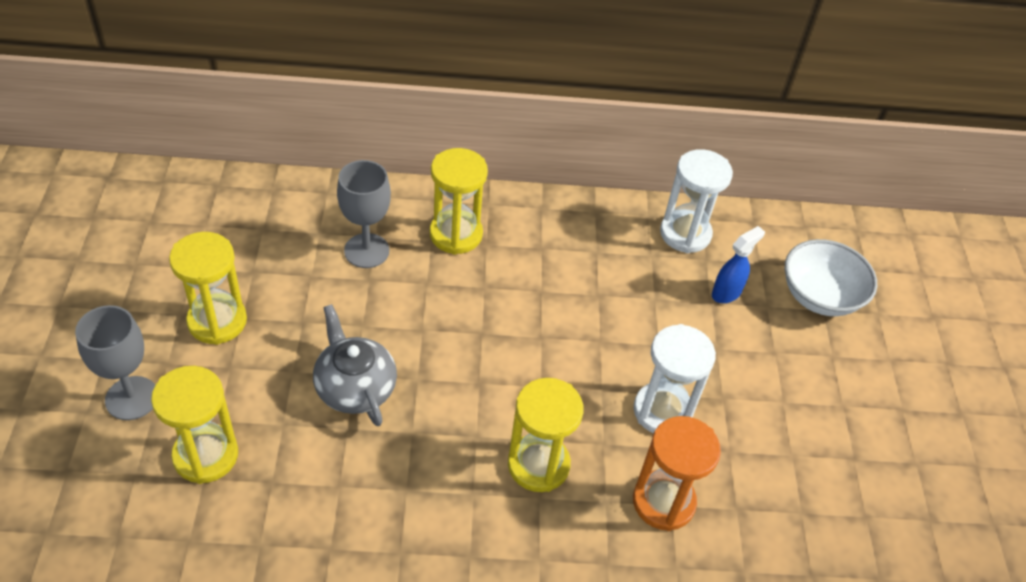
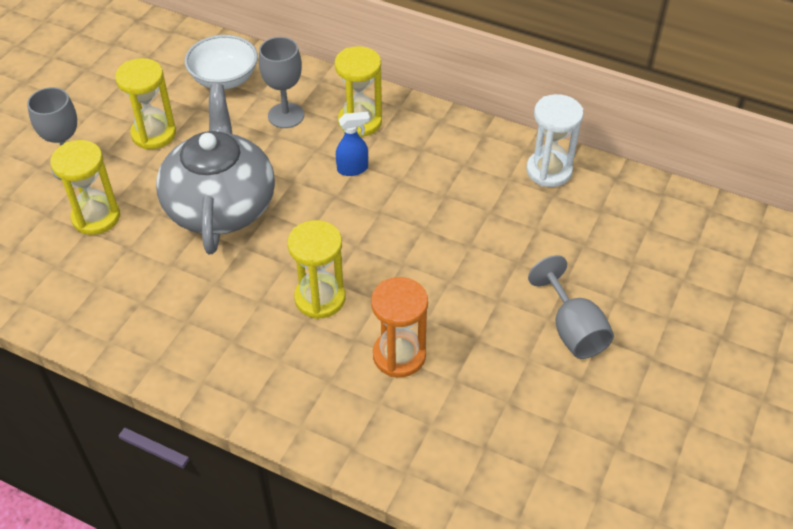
camera: 30 degrees right, 0 degrees up
(355, 387) = (221, 205): grey teapot -> grey teapot, size x1.77
(662, 411) = (441, 293): white hourglass -> none
(726, 293) = (554, 224): blue spray bottle -> blue spray bottle (353, 169)
(813, 405) = (572, 329): none -> grey goblet
(820, 296) = (637, 251): white bowl -> white bowl (224, 79)

